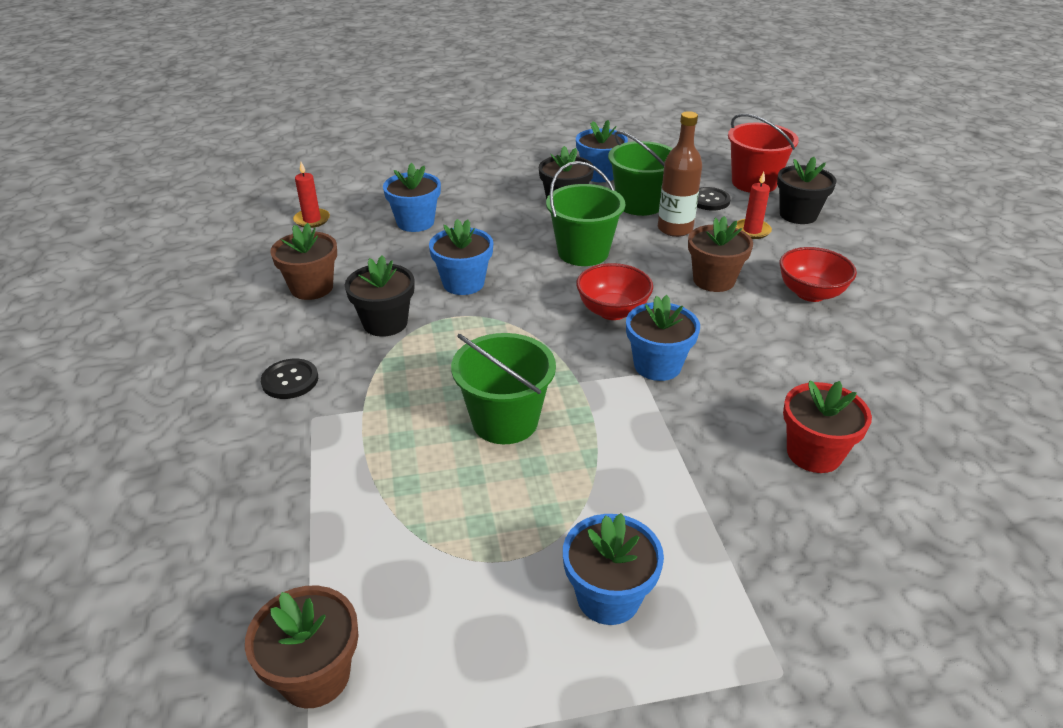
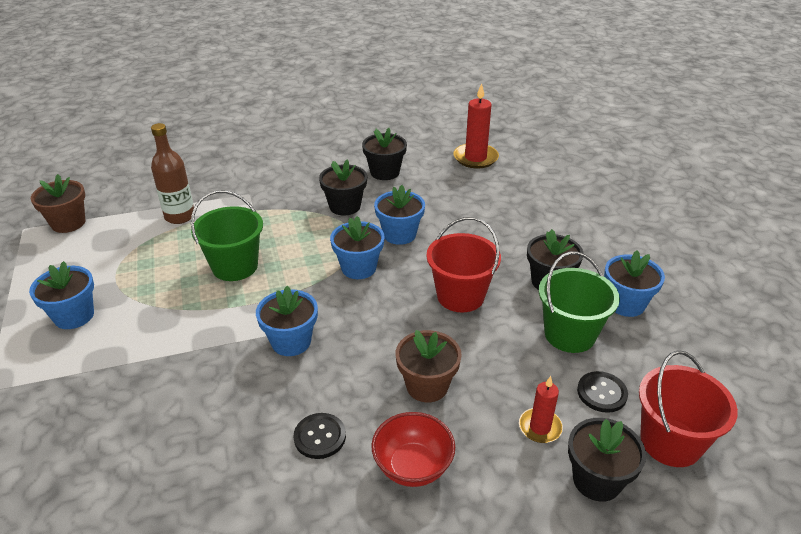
camera: 85 degrees right, 0 degrees up
(290, 380) = (284, 181): black button -> black button (320, 437)
(312, 220) = (475, 158): red candle -> red candle, size x1.65
(312, 288) = (384, 172): brown flower pot -> black flower pot
(415, 222) = (486, 202): blue flower pot -> blue flower pot (358, 268)
(583, 252) = (460, 296): green bucket -> red bucket
(612, 311) = (367, 315): red bowl -> none
(675, 229) = (524, 360): brown bottle -> brown bottle (180, 216)
(814, 453) = (169, 433): red flower pot -> none

